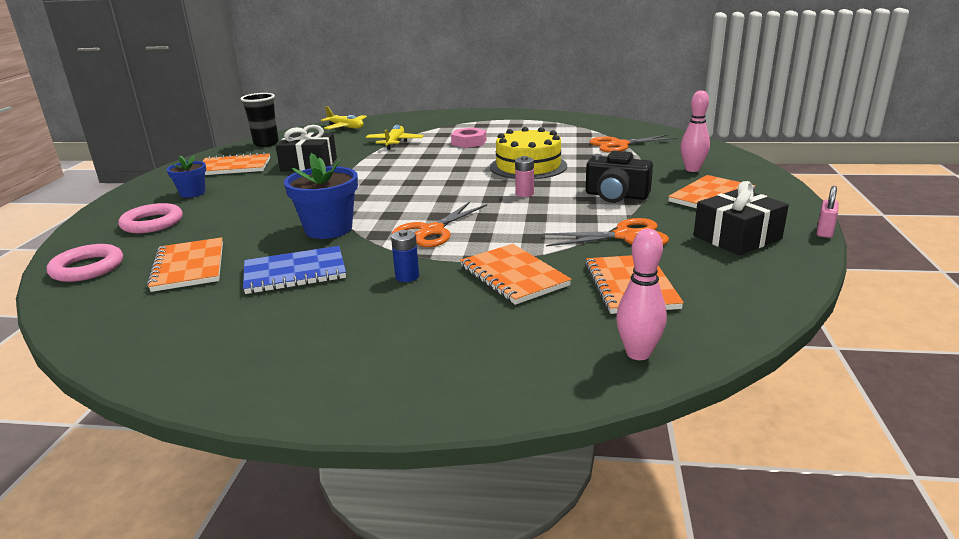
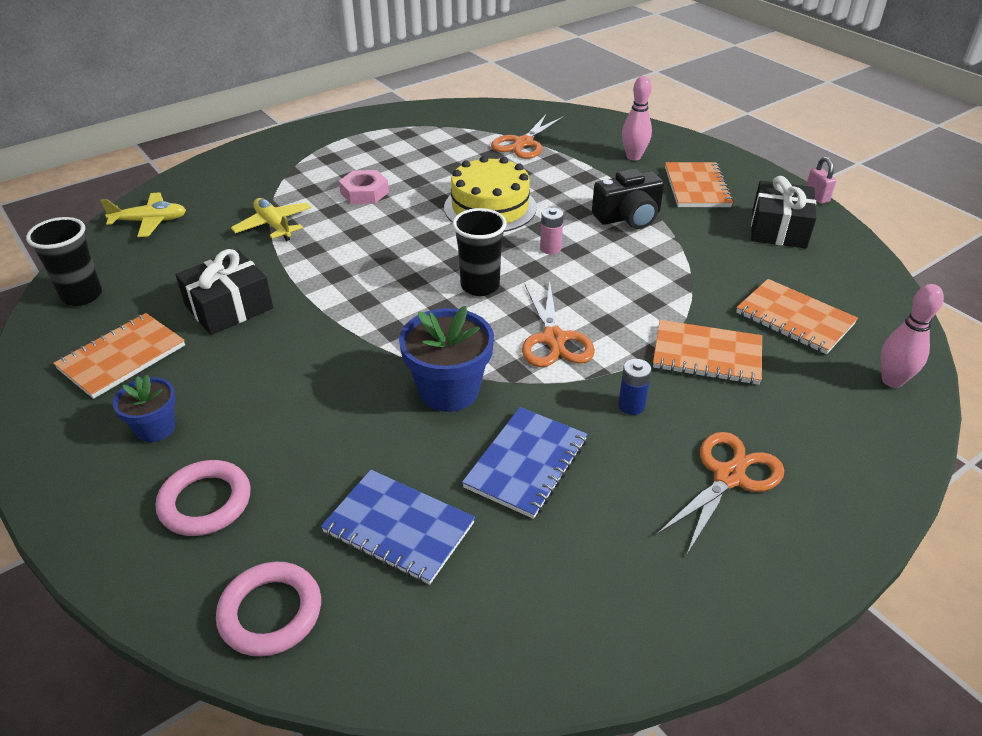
camera: 45 degrees left, 15 degrees up
(189, 267) = (398, 528): orange notebook -> blue notebook
(443, 196) = (480, 286): none -> black cup
(625, 236) = (709, 264): orange scissors -> orange scissors (729, 477)

